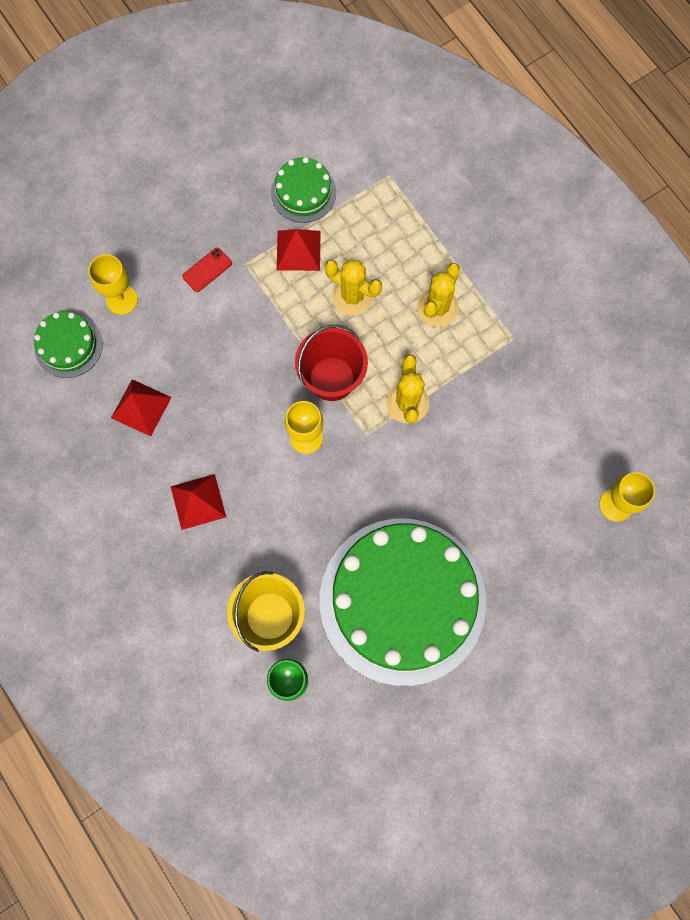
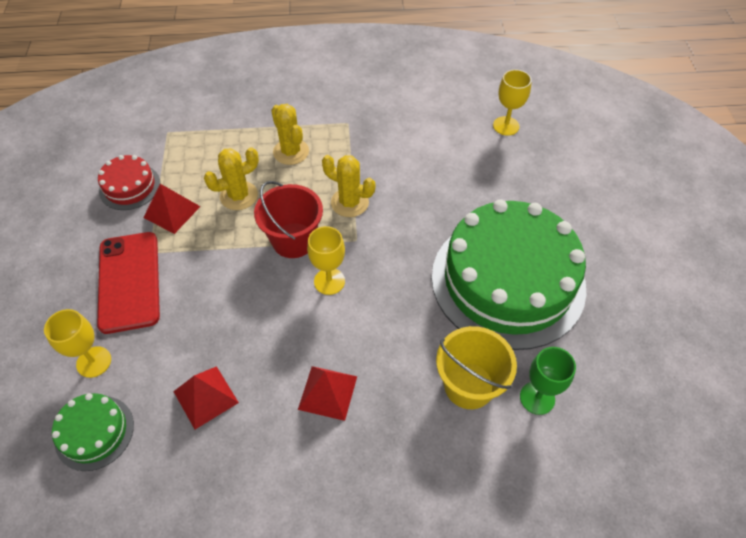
camera: 60 degrees left, 20 degrees down
(207, 270) = (129, 281): red phone -> red phone, size x2.33
(303, 192) = (129, 186): green cake -> red cake

